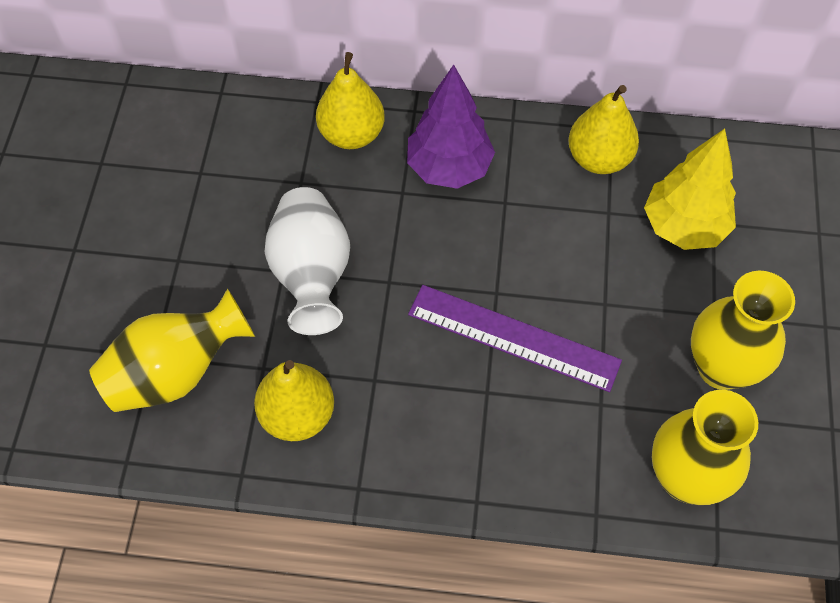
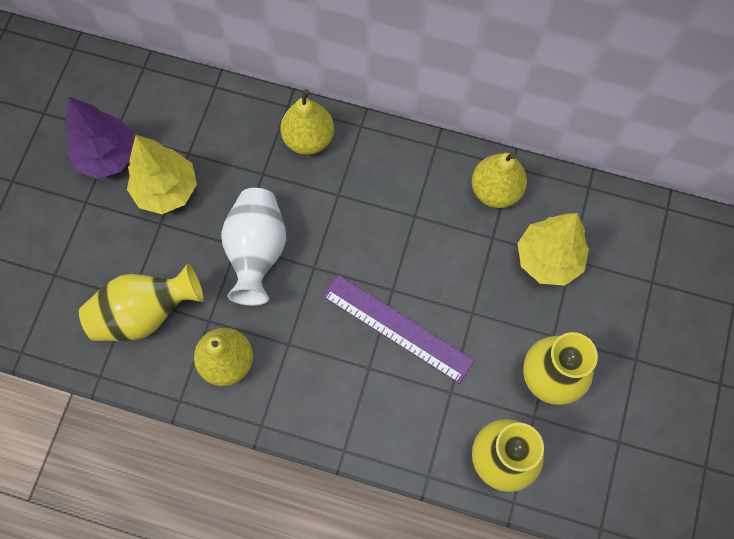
camera: 10 degrees right, 10 degrees up
(179, 220) = (166, 190): none -> yellow tree
(449, 168) = (378, 180): purple tree -> purple tree (108, 156)

